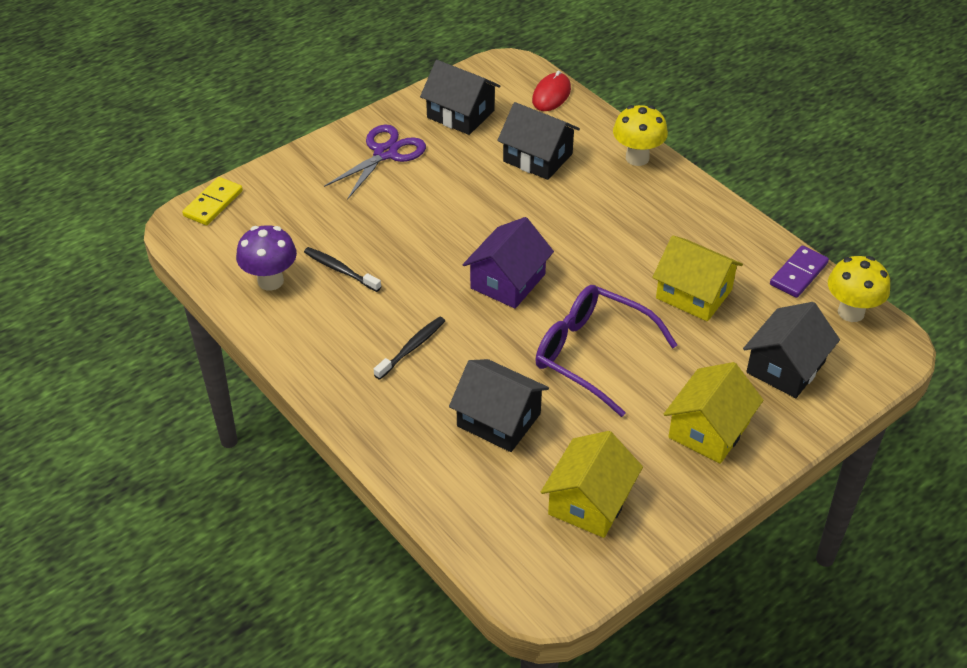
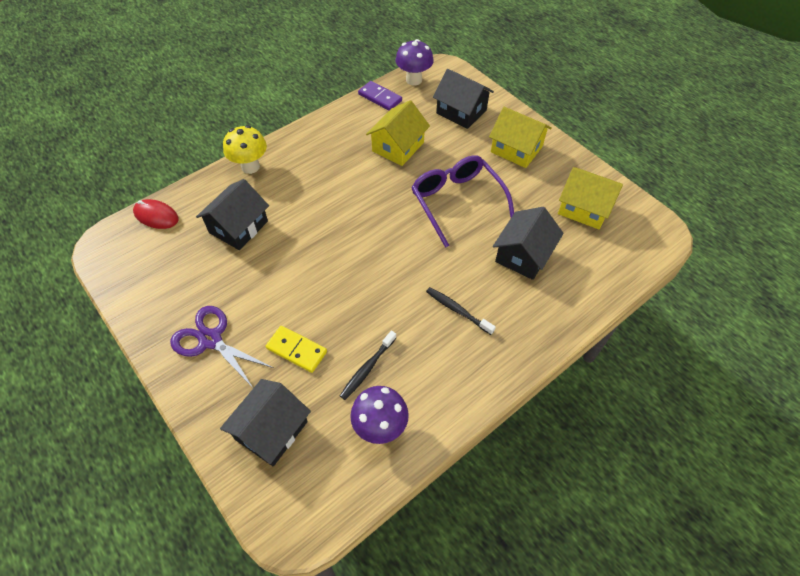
camera: 90 degrees left, 10 degrees up
(213, 203) = (262, 498): yellow domino -> yellow domino (297, 350)
(460, 114) = (166, 281): black house -> black house (271, 430)
(508, 281) = (384, 248): purple house -> none
(592, 354) = (457, 202): purple glasses -> purple glasses turned 120 degrees clockwise
(851, 312) = (414, 80): yellow mushroom -> purple mushroom

